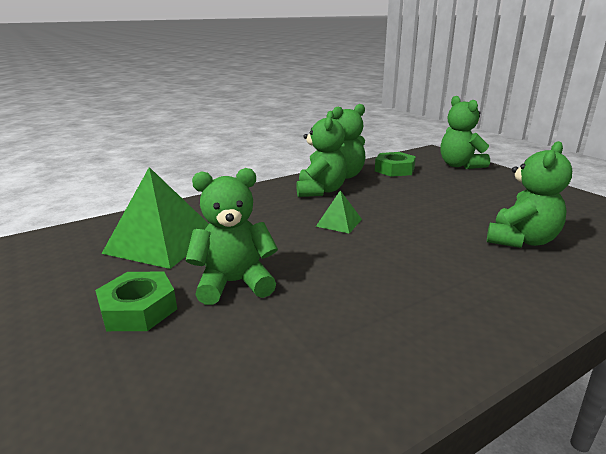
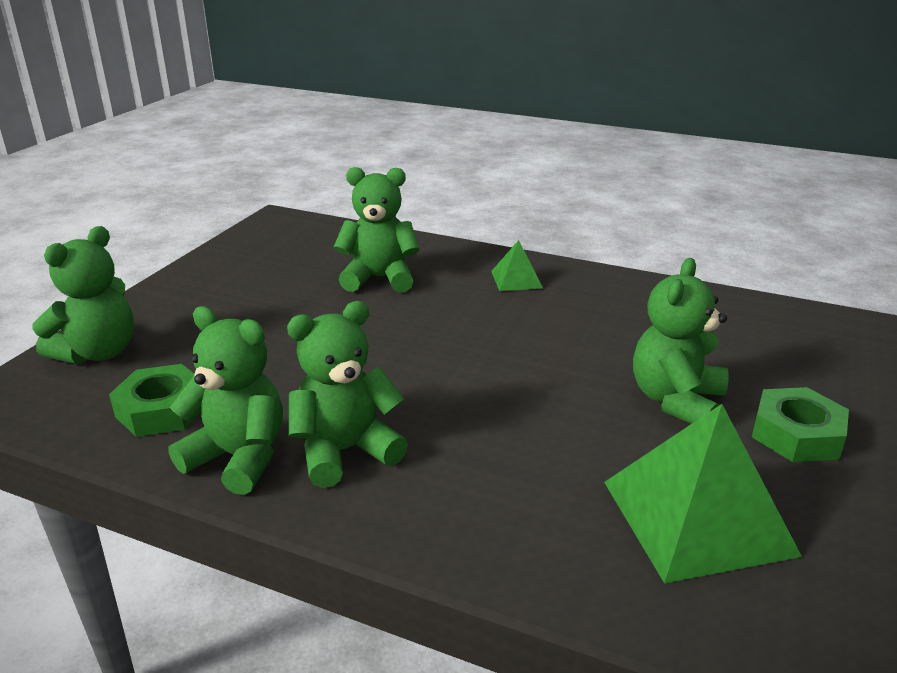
camera: 125 degrees left, 5 degrees up
(234, 283) = (676, 400): green teddy bear -> green teddy bear turned 75 degrees clockwise
(339, 222) = (453, 390): green pyramid -> green pyramid (516, 279)

